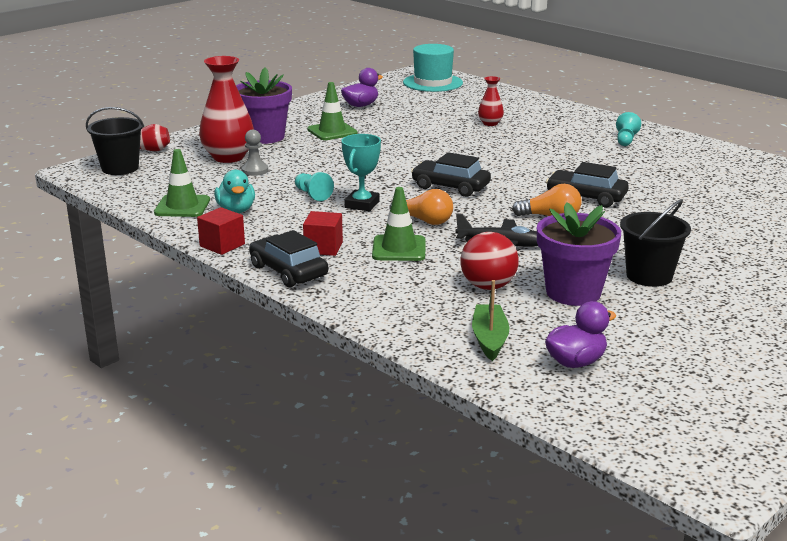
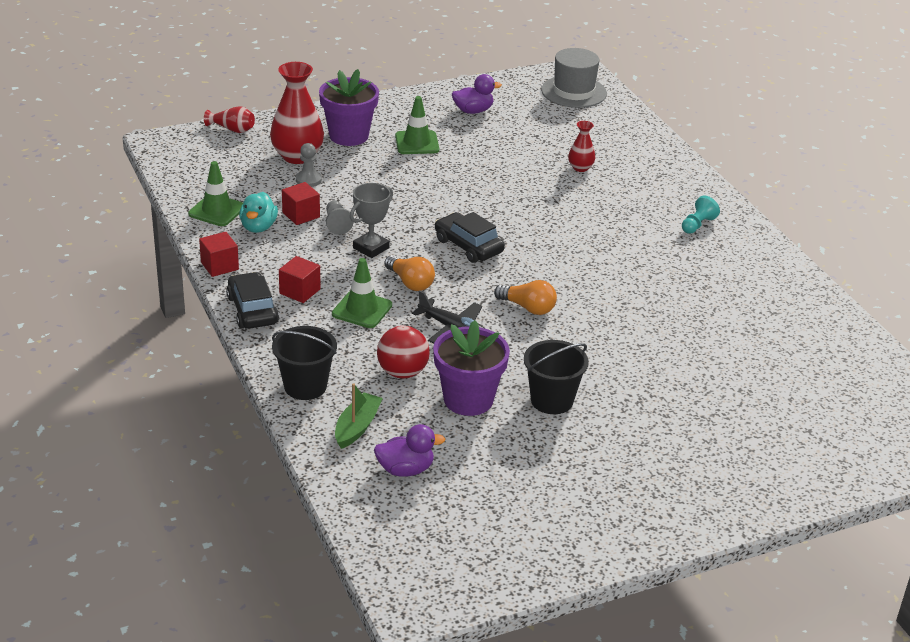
camera: 20 degrees right, 10 degrees up
(120, 168) = (195, 148): black bucket -> black bucket (305, 386)
(270, 194) = (301, 215): none -> red cube
(312, 194) = (337, 224): turquoise pawn -> grey pawn
(362, 204) = (371, 248): turquoise trophy -> grey trophy
(432, 83) = (574, 92): turquoise hat -> grey hat
(586, 197) = (584, 292): black car -> none

